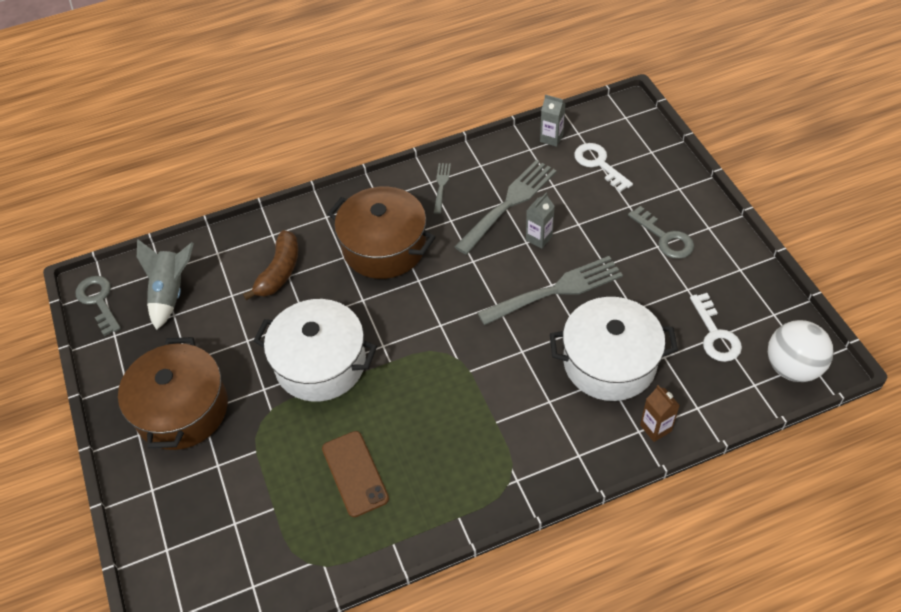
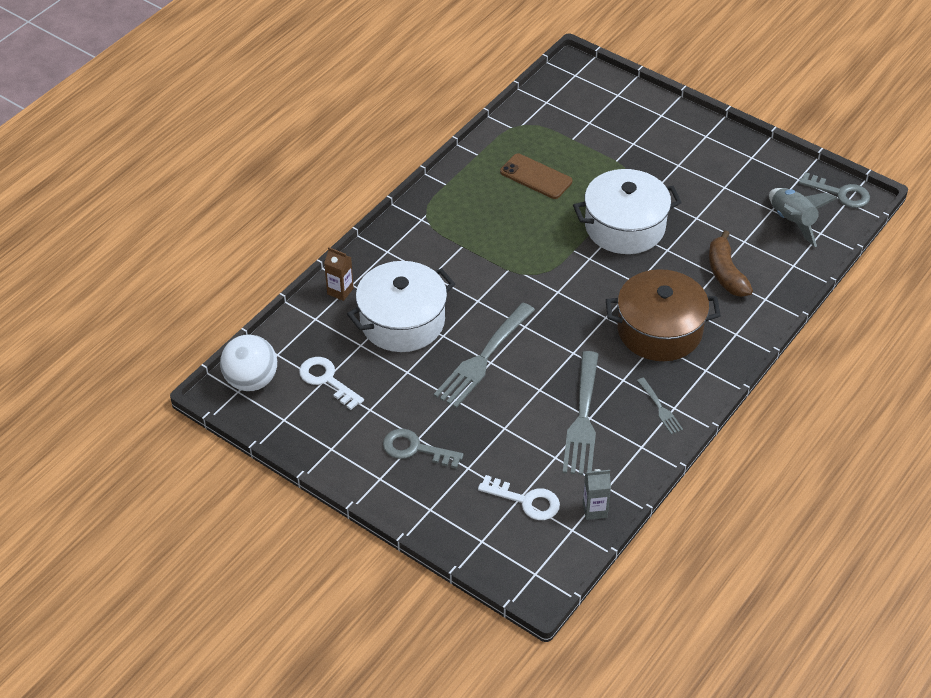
camera: 145 degrees right, 5 degrees down
(182, 409) = (693, 160): brown pot -> none
(539, 238) = (530, 398): grey carton -> none

